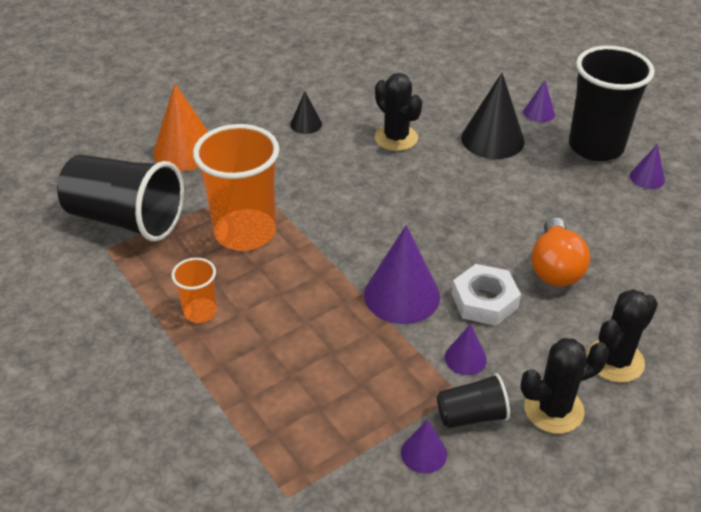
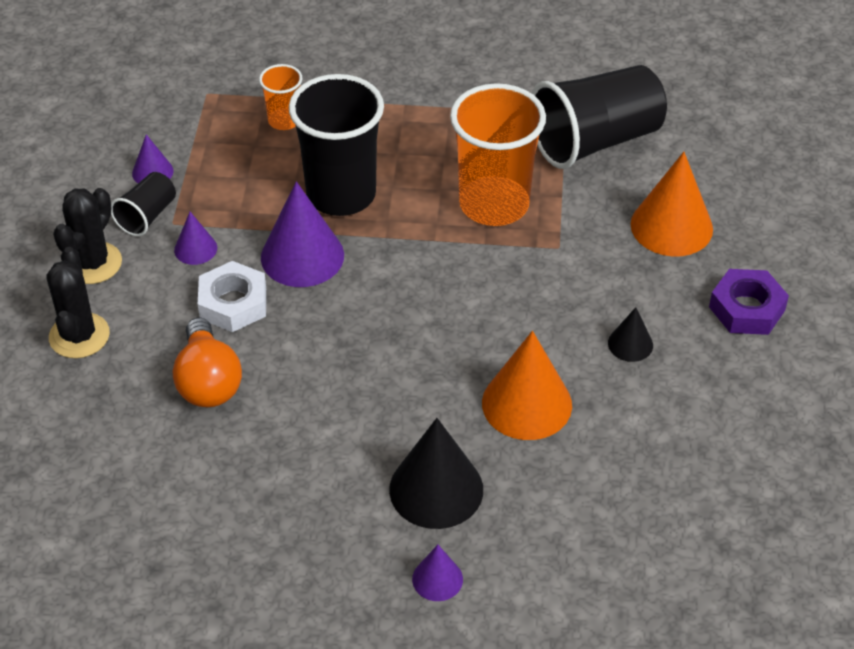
camera: 130 degrees right, 5 degrees up
(200, 312) = (423, 132): orange cup -> orange cup (284, 120)
(229, 98) = (746, 309): none -> purple nut
(396, 138) = (527, 404): black cactus -> orange cone
(555, 268) = (208, 381): orange light bulb -> orange light bulb turned 150 degrees counterclockwise
(595, 147) = (320, 578): black cup -> black cup (341, 194)
(647, 178) = (223, 576): purple cone -> none

